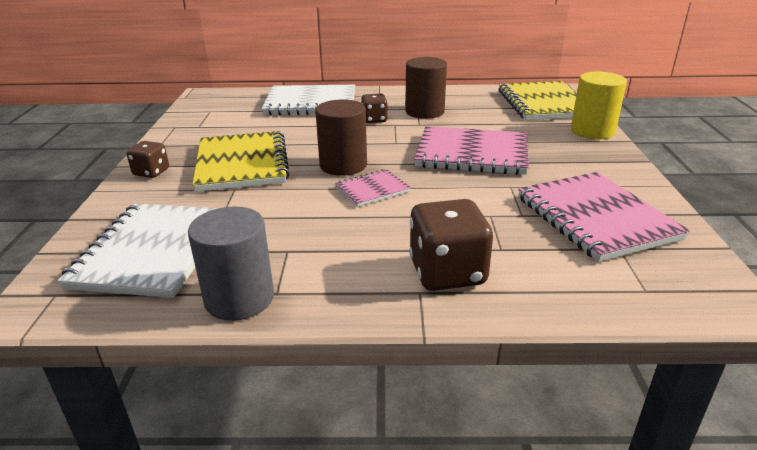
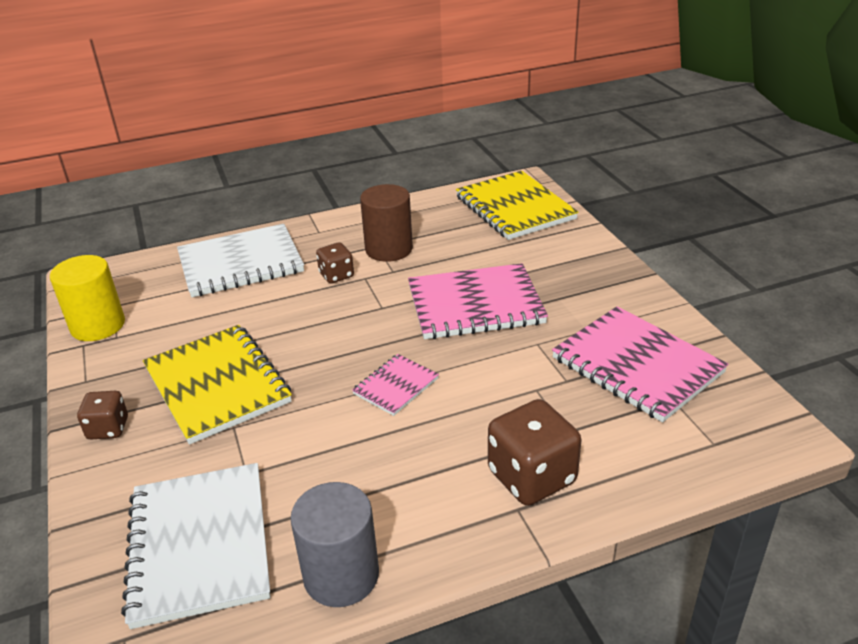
camera: 20 degrees left, 5 degrees up
(343, 165) = (341, 357): brown cylinder -> none
(592, 131) = (583, 241): yellow cylinder -> yellow cylinder (98, 325)

